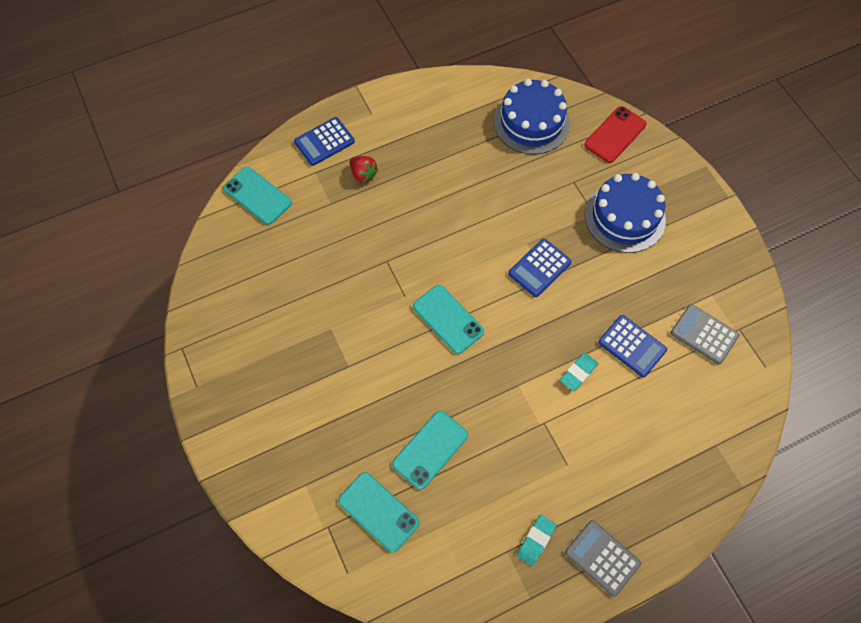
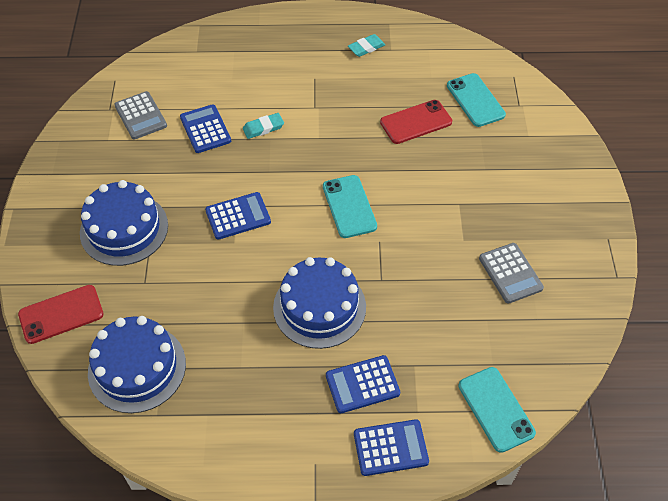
camera: 155 degrees left, 10 degrees down
(363, 174) = (362, 384): red strawberry -> blue calculator
(425, 218) = (319, 307): none -> blue cake
(430, 449) = (416, 122): turquoise phone -> red phone
(602, 558) = (326, 25): grey calculator -> grey calculator (510, 273)

